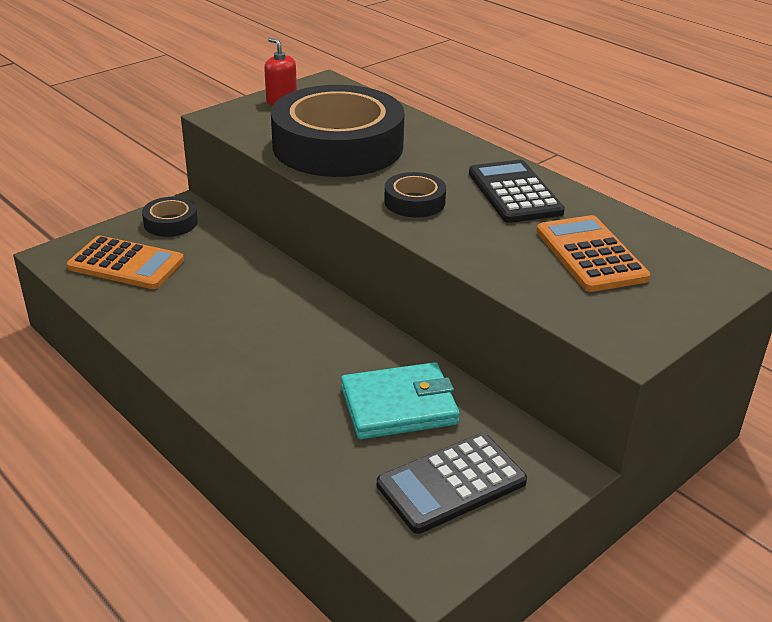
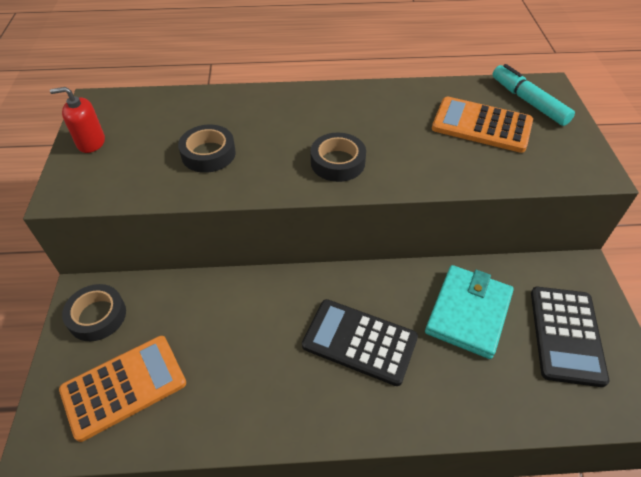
camera: 50 degrees left, 15 degrees up
(338, 146) = (208, 154): black tape -> black tape, size x0.42
(514, 193) = (374, 110): black calculator -> black calculator (359, 342)
(682, 270) = (528, 101): none -> turquoise marker

